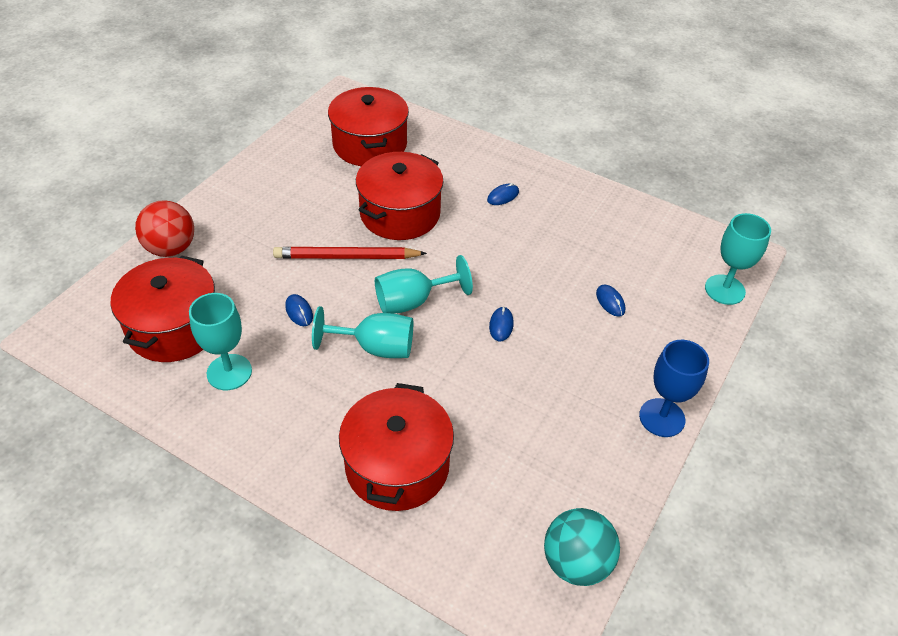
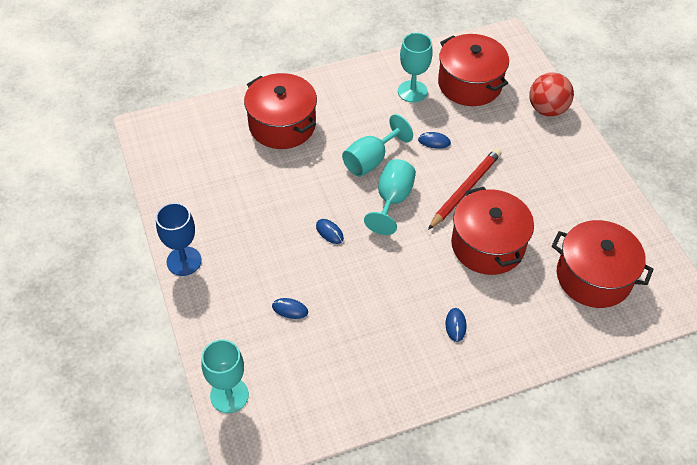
camera: 130 degrees right, 5 degrees up
(576, 562) = (157, 158): turquoise ball -> none

